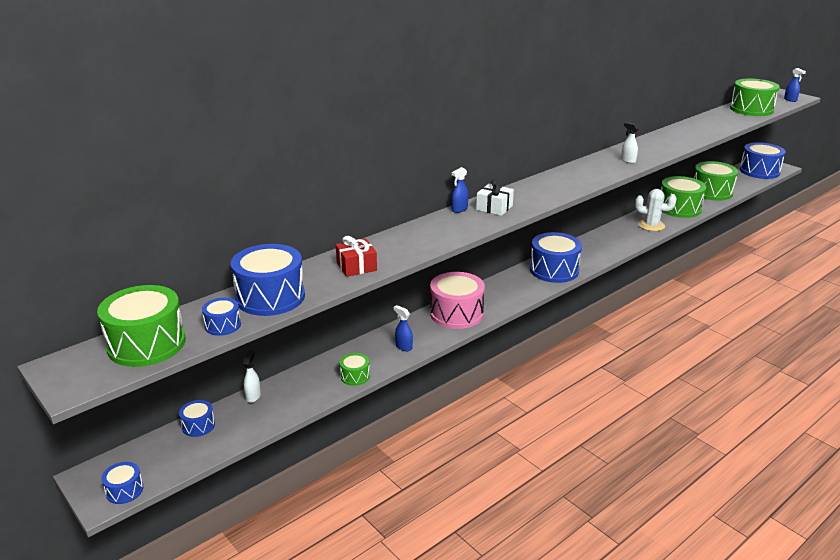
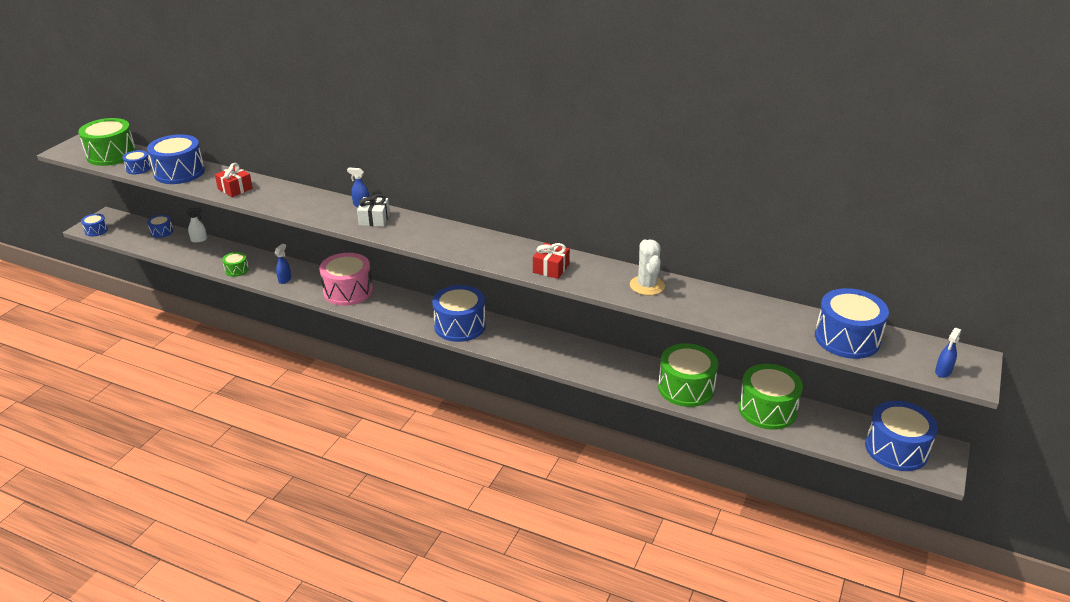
camera: 65 degrees right, 5 degrees up
(628, 160) = (551, 268): white spray bottle -> red gift
(651, 225) = (616, 372): white cactus -> white cactus (647, 286)
(751, 109) = (847, 338): green drum -> blue drum

